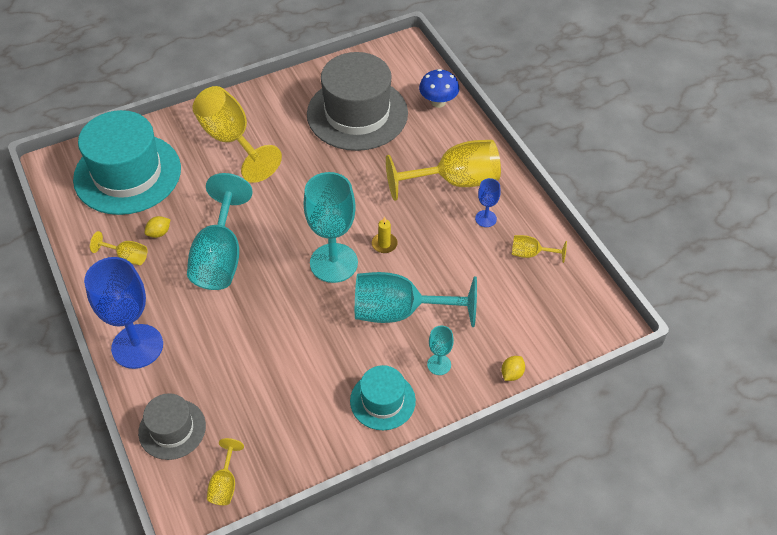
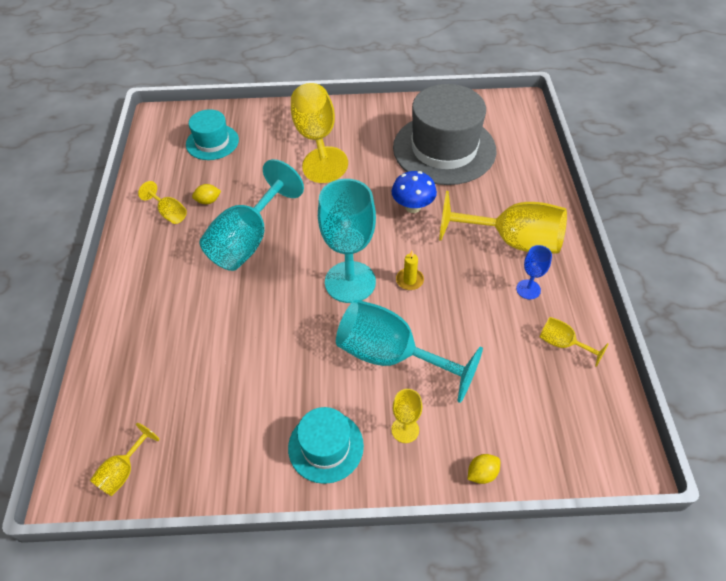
camera: 25 degrees right, 0 degrees up
(127, 174) = (212, 142): turquoise hat -> turquoise hat, size x0.52
(137, 346) = (129, 298): blue goblet -> none
(172, 429) = (110, 391): grey hat -> none
(438, 102) = (529, 160): blue mushroom -> blue mushroom (413, 207)
(439, 364) = (405, 430): turquoise goblet -> yellow goblet

